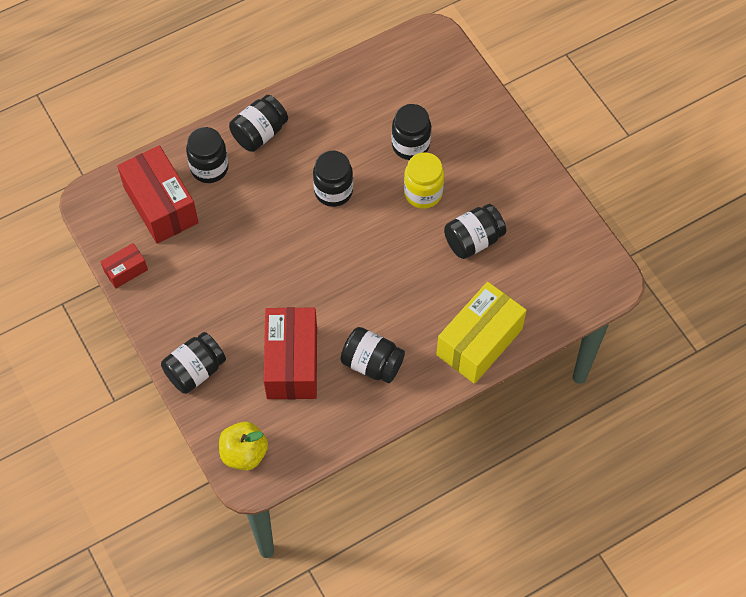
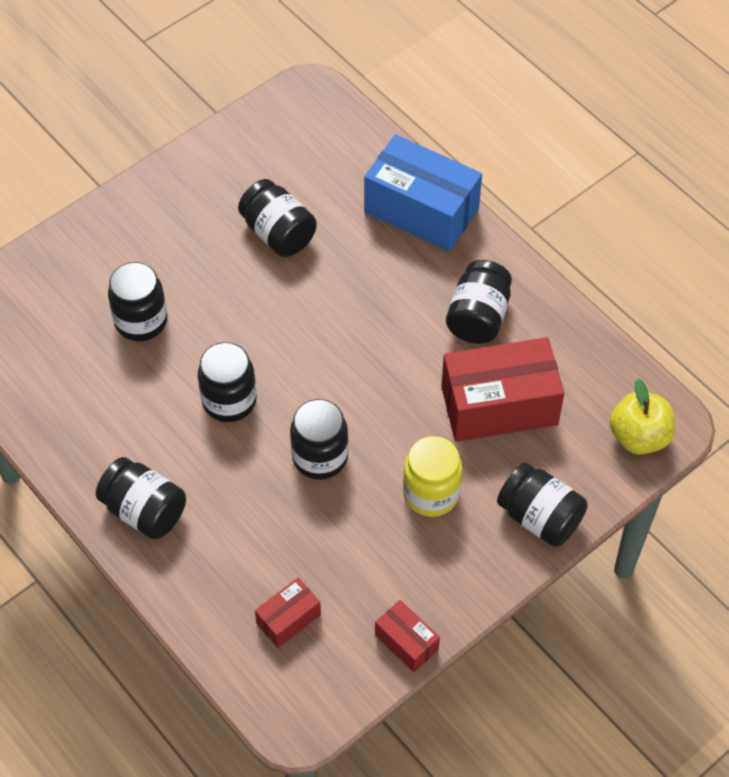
camera: 100 degrees left, 5 degrees down
(161, 205) = (288, 619): red box -> red box, size x0.49
(209, 168) = (214, 566): black jar -> black jar (320, 457)
(423, 193) = (216, 296): yellow jar -> yellow jar (431, 493)
(479, 342) = (421, 210): yellow box -> blue box

